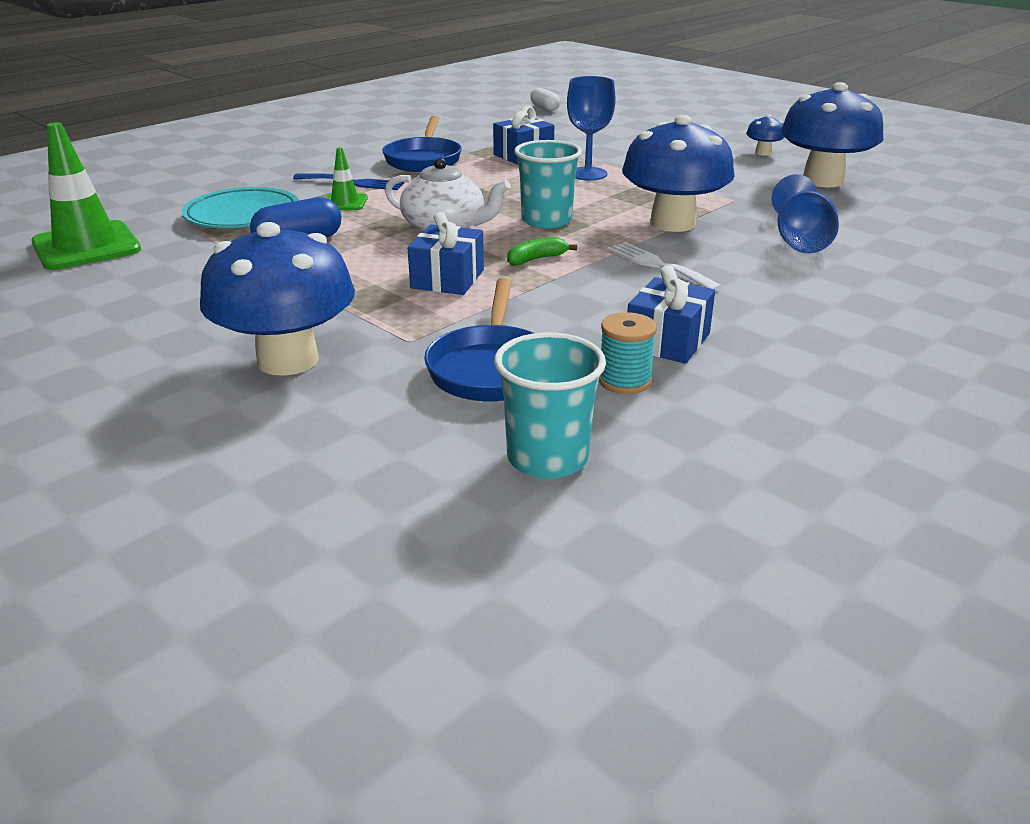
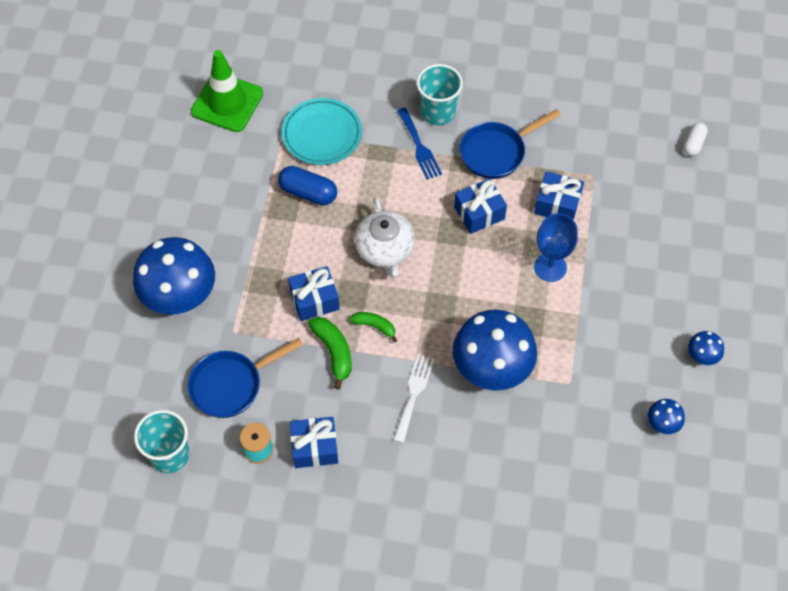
camera: 55 degrees right, 30 degrees up
(345, 202) = (383, 168): green traffic cone -> none
(477, 182) = (479, 213): none -> blue gift
(538, 289) = (334, 352): none -> green banana
(546, 220) = (440, 295): turquoise cup -> turquoise cup (438, 112)
(800, 241) = (516, 455): blue goblet -> none
(822, 180) = (662, 423): blue mushroom -> blue mushroom, size x0.43

